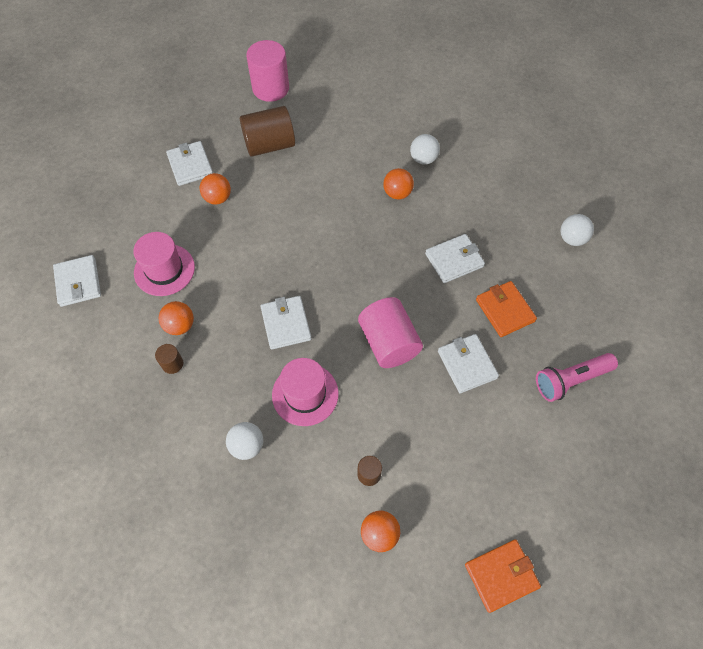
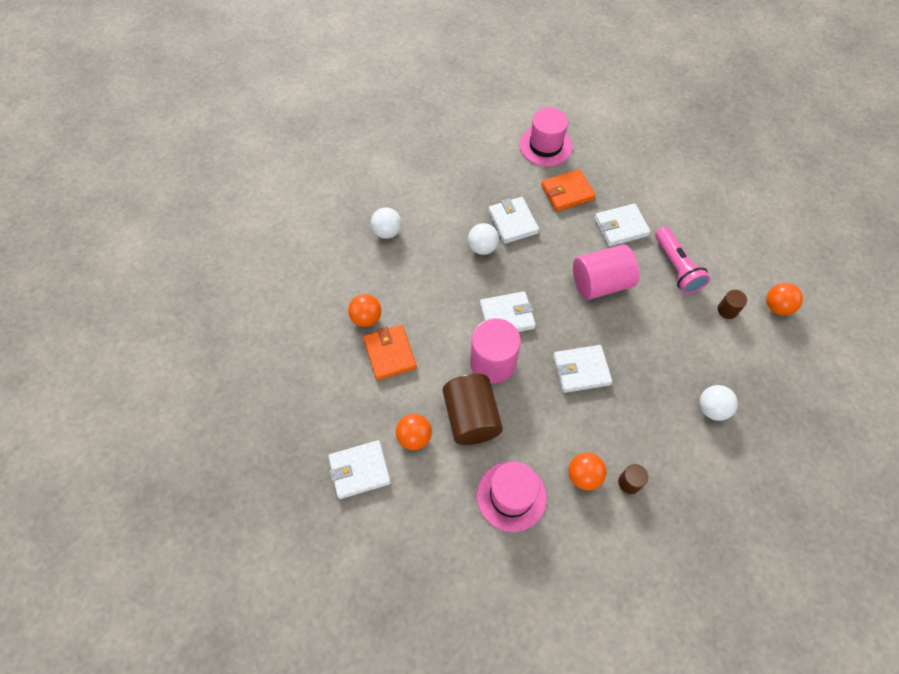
camera: 85 degrees left, 0 degrees up
(78, 282) = (525, 601): white wallet -> white wallet (507, 316)
(269, 145) = (342, 379): brown cylinder -> brown cylinder (471, 417)
(270, 88) = (250, 375): pink cylinder -> pink cylinder (492, 363)
(305, 394) = (656, 356): pink hat -> pink hat (545, 146)
(397, 193) = (428, 259): orange ball -> orange ball (366, 318)
(501, 575) = (795, 229): orange wallet -> orange wallet (390, 354)
(570, 380) = (632, 160): pink flashlight -> pink flashlight (676, 268)
(572, 239) = (495, 134): white ball -> white ball (482, 248)

